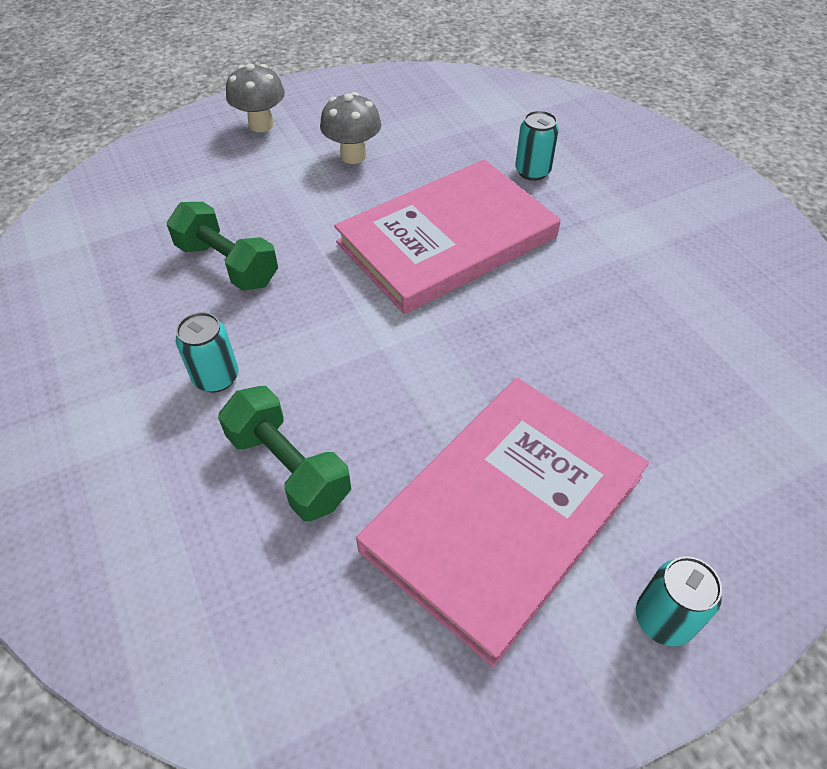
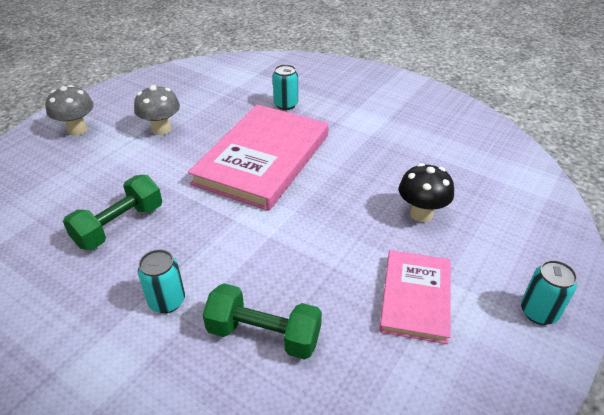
camera: 30 degrees left, 10 degrees down
(228, 264) = (119, 226): green dumbbell -> green dumbbell turned 60 degrees counterclockwise
(504, 512) = (415, 297): pink book -> pink book, size x0.56
(603, 402) = (421, 214): none -> black mushroom

